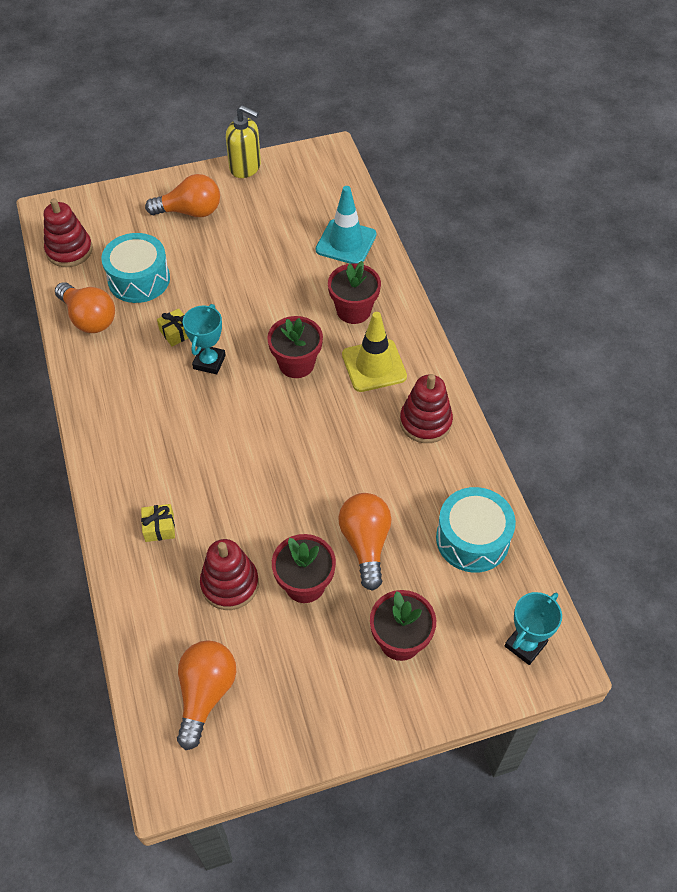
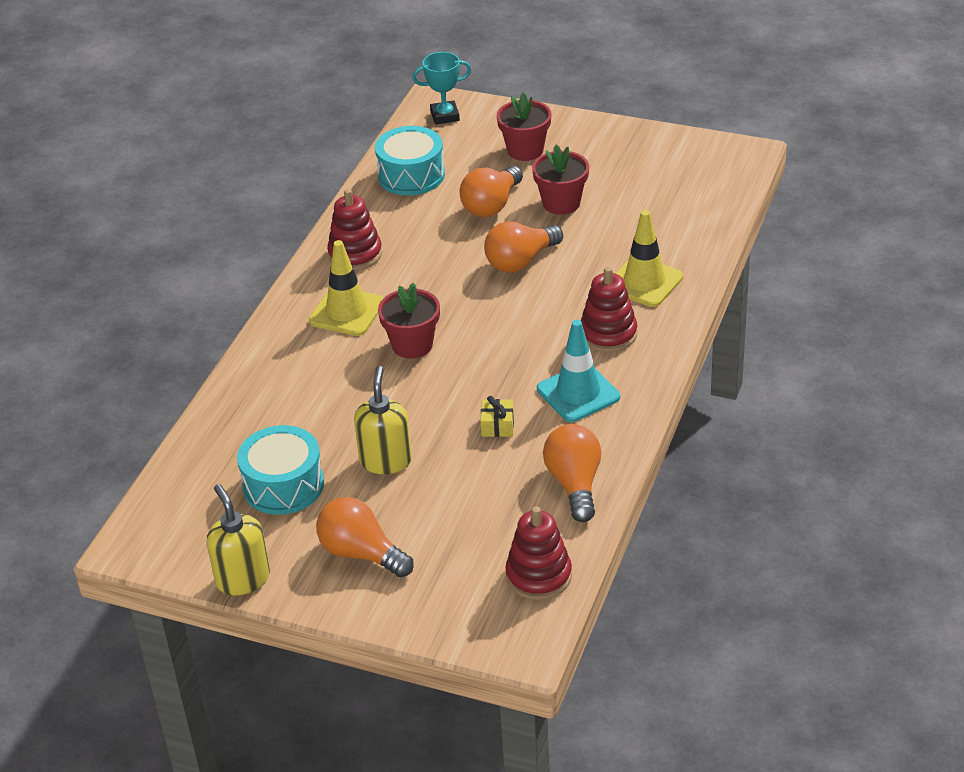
camera: 140 degrees left, 15 degrees down
(139, 279) = (488, 500): turquoise drum -> turquoise drum (283, 485)
(159, 527) = (644, 282): yellow gift -> yellow traffic cone
(205, 694) = (687, 180): orange light bulb -> orange light bulb (520, 261)
(209, 362) = (490, 384): turquoise trophy -> none
(230, 271) = (386, 460): none -> yellow soap dispenser
(230, 584) = (618, 226): red stacking toy -> red stacking toy (608, 334)
(346, 242) = (239, 431): turquoise traffic cone -> turquoise traffic cone (578, 393)
(353, 310) = (310, 364): red flower pot -> none

